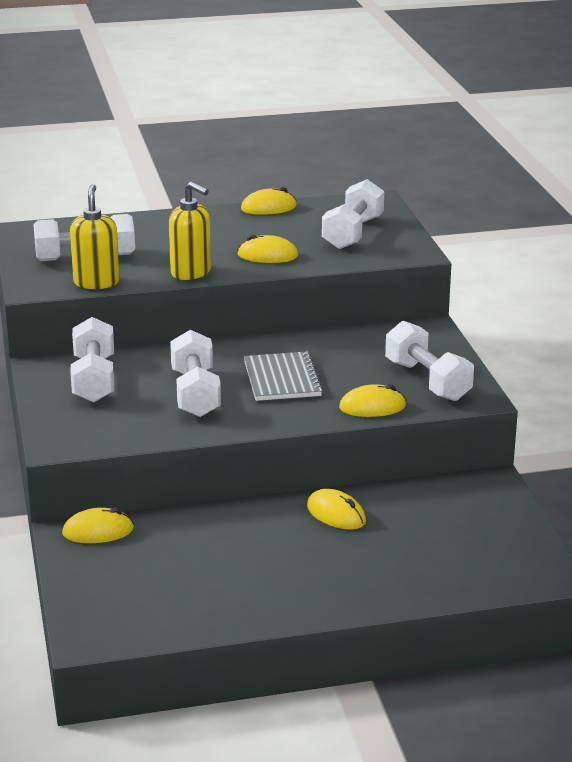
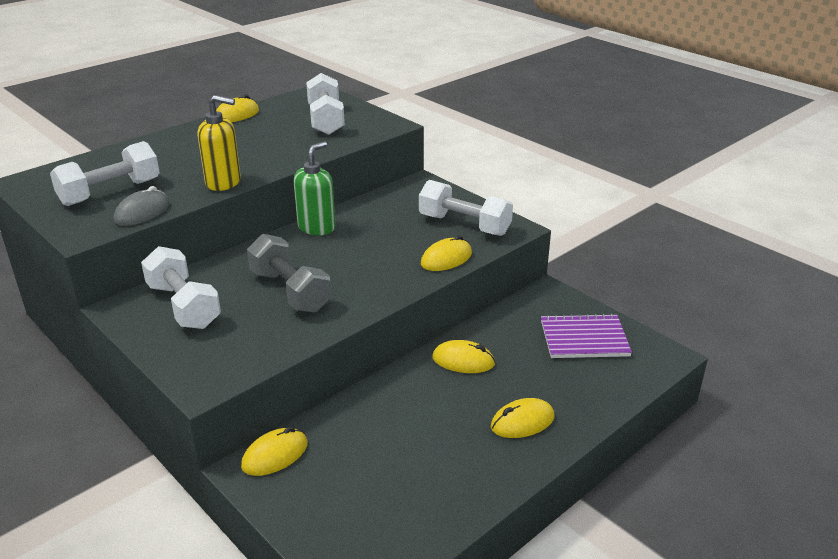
camera: 30 degrees left, 5 degrees up
(96, 282) = (142, 212): yellow soap dispenser -> grey mouse
(195, 393) = (290, 291): white dumbbell -> grey dumbbell
(267, 255) = (276, 153): yellow mouse -> yellow mouse (522, 422)
(275, 344) = (317, 227): none -> green soap dispenser
(282, 379) = (351, 256): grey notebook -> none
(482, 534) = (584, 338): none -> purple notebook

